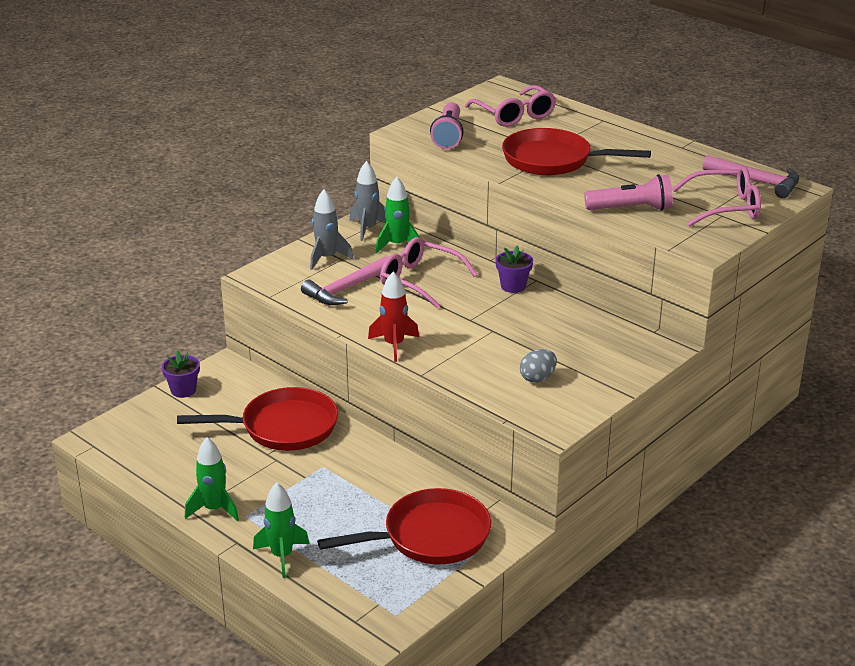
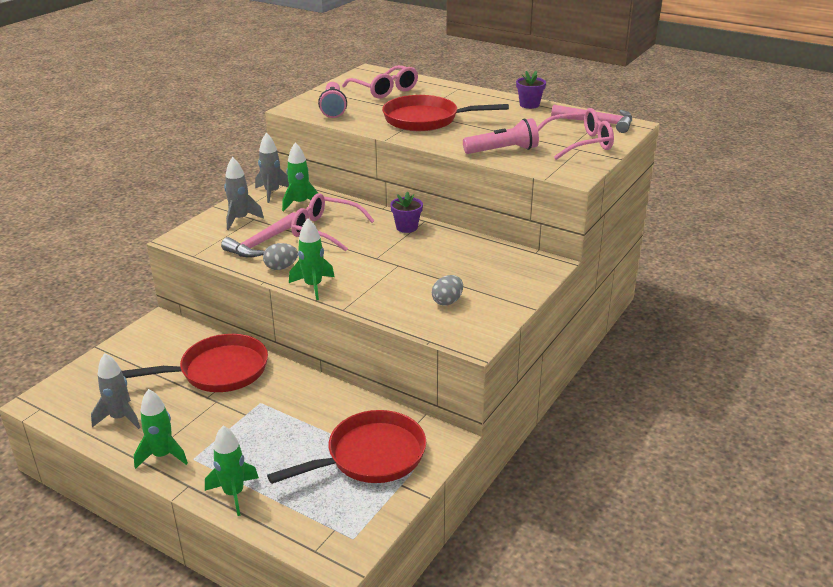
camera: 10 degrees left, 0 degrees up
(174, 465) = (120, 418): none -> grey rocket
(183, 390) = (122, 348): purple flower pot -> purple flower pot (529, 105)
(362, 320) = (281, 267): none -> grey egg
(394, 345) = (313, 286): red rocket -> green rocket

